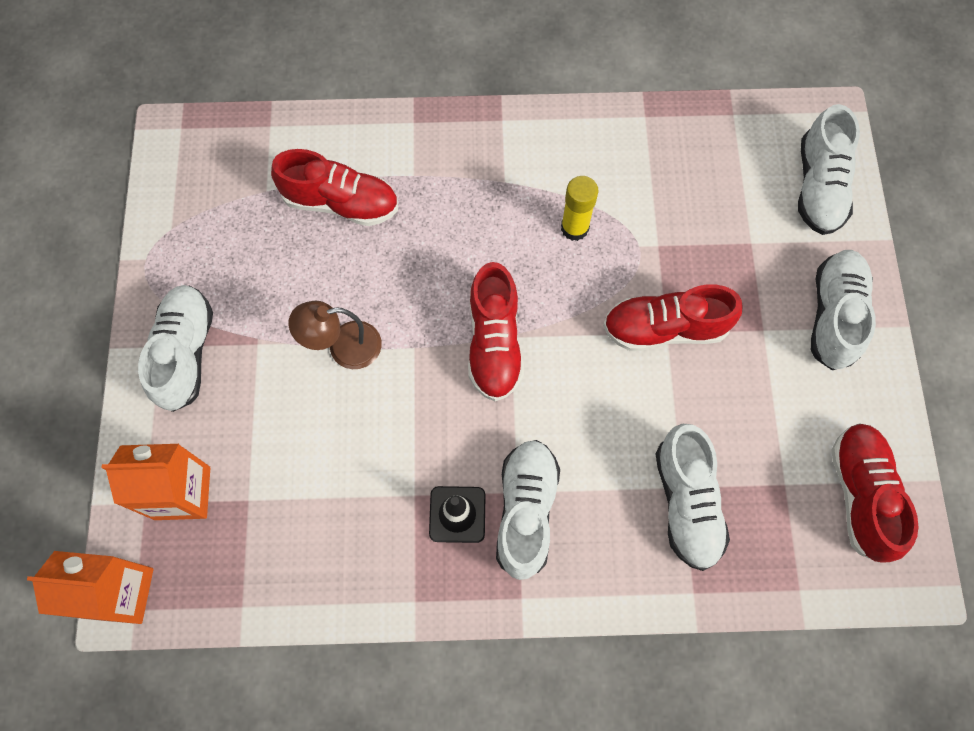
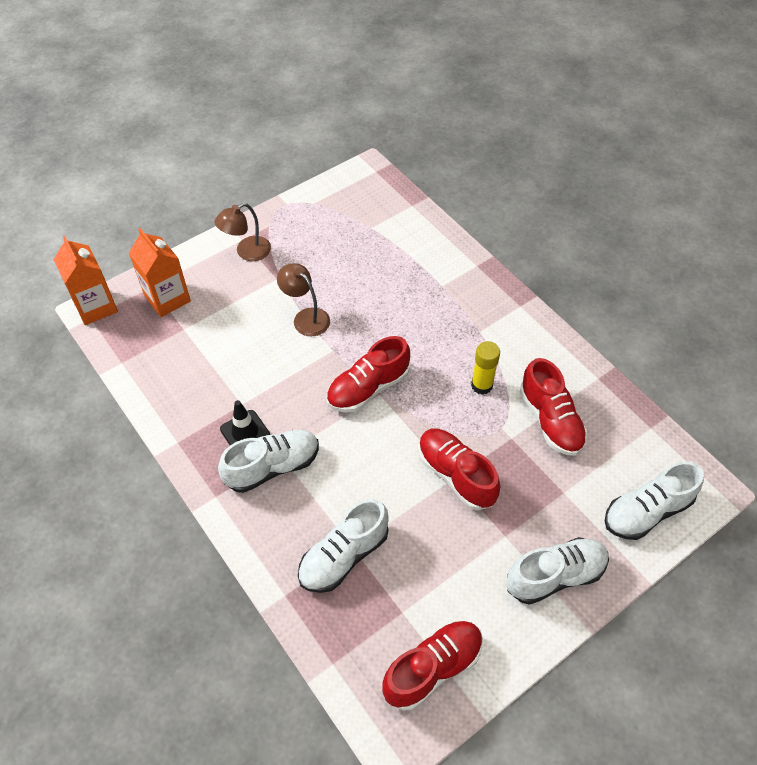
camera: 55 degrees right, 15 degrees down
(185, 353) = (247, 252): white shoe -> brown lamp
(341, 203) = (393, 263): red shoe -> red shoe (550, 420)

